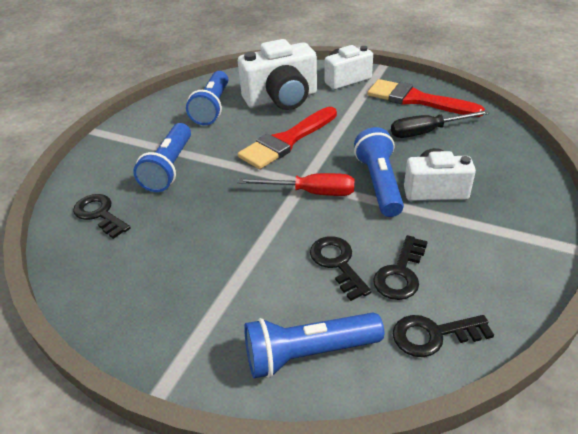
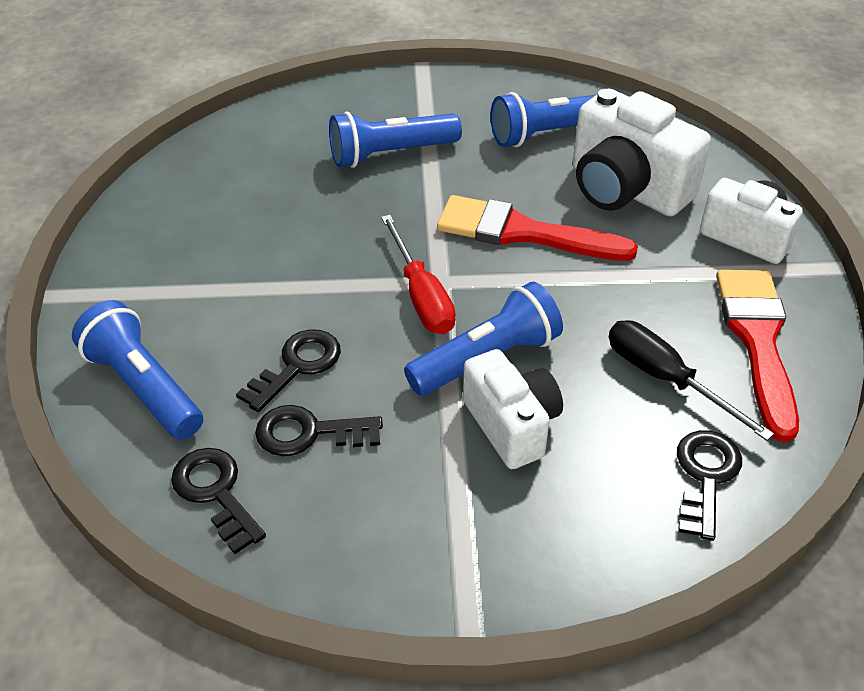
camera: 60 degrees right, 5 degrees up
(99, 214) = (276, 140): black key -> black key (705, 476)

